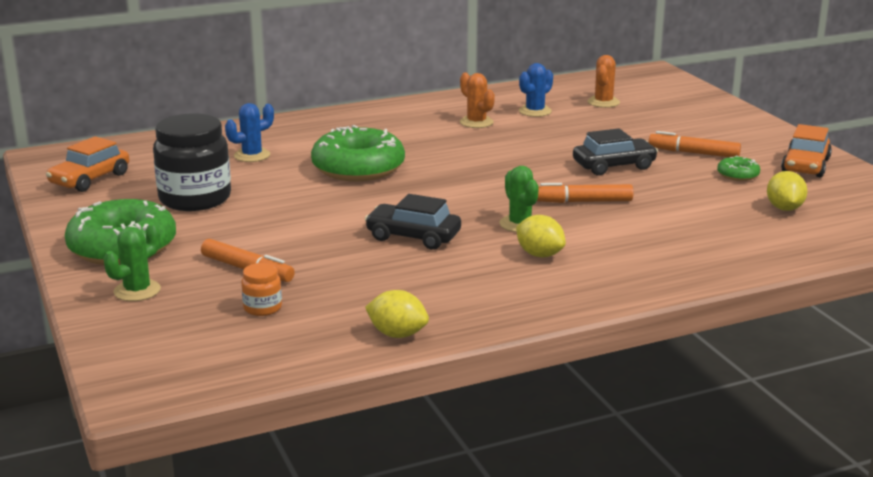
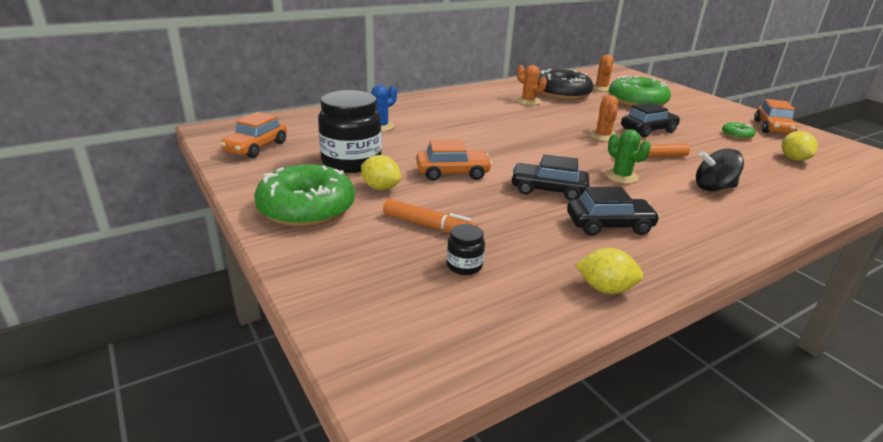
camera: 10 degrees left, 5 degrees up
(137, 291) = (337, 253): green cactus -> none
(262, 308) = (464, 266): orange jar -> black jar
(309, 214) = (452, 173): none -> orange car
(358, 168) = (467, 135): green donut -> green donut (637, 102)
(455, 276) = (609, 225): none -> black car
(535, 111) = (562, 94): blue cactus -> black donut
(539, 255) = (658, 202): yellow lemon -> yellow lemon (380, 188)
(541, 173) = (602, 136): none -> orange cactus
(628, 240) = (713, 188): none -> black spinning top
(693, 153) = (692, 120): orange marker -> none

